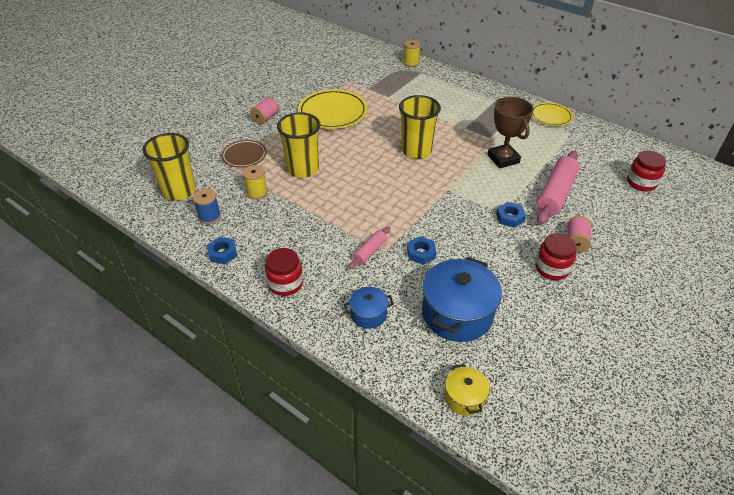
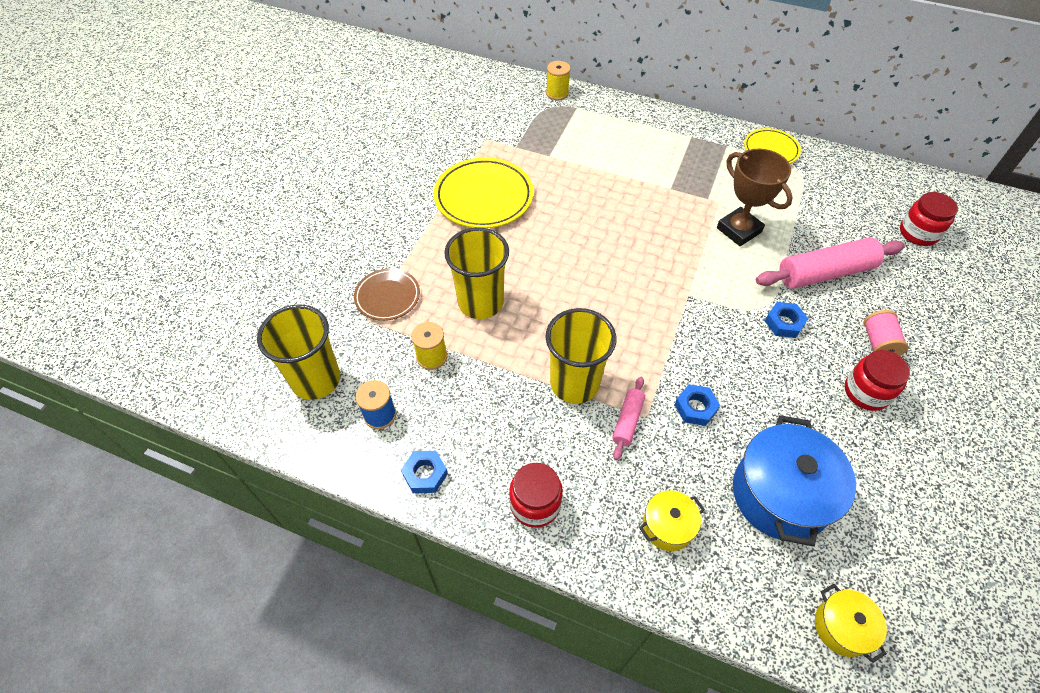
camera: 15 degrees left, 10 degrees up
(266, 118) = (392, 224): pink spool -> none
(368, 314) = (667, 526): blue pot -> yellow pot
(416, 151) = (622, 239): yellow cup -> yellow cup (574, 383)
(555, 194) = (825, 273): pink rolling pin -> pink rolling pin turned 60 degrees clockwise

